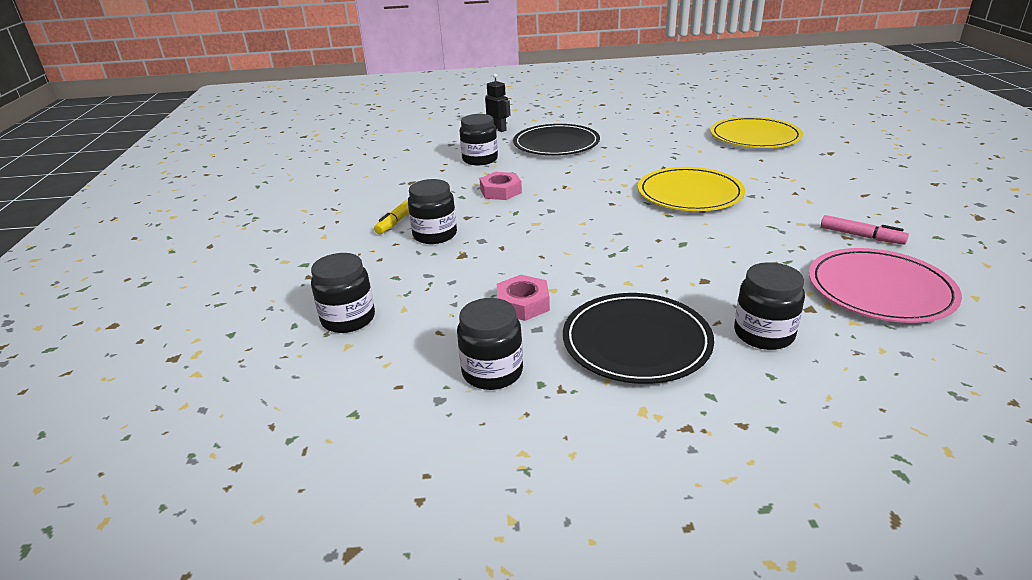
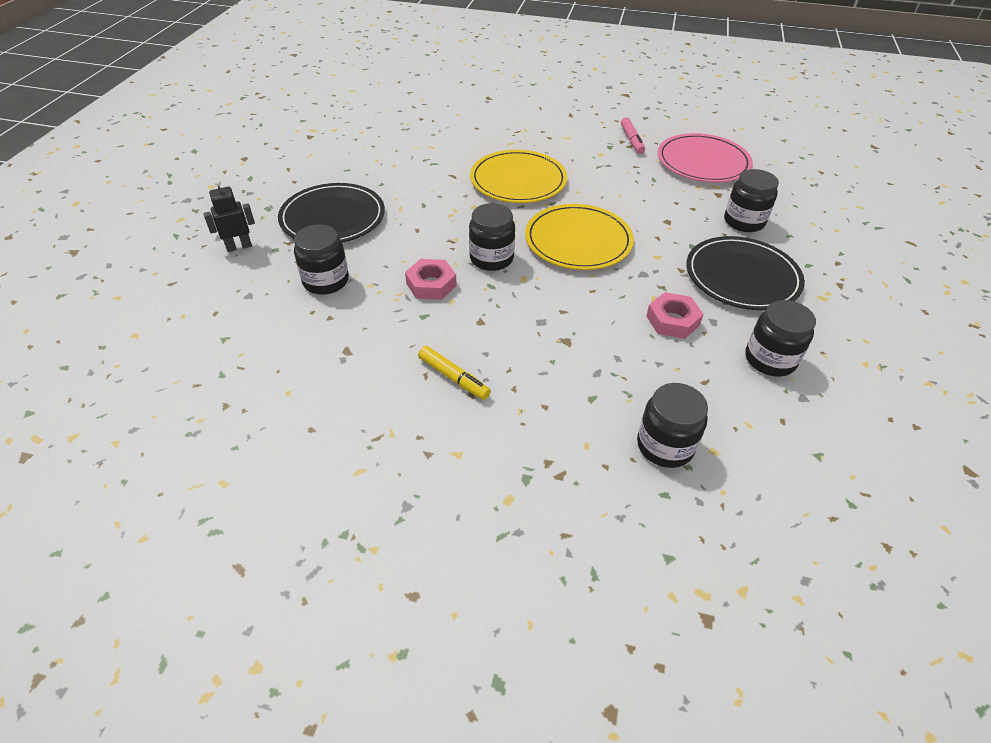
camera: 75 degrees left, 15 degrees up
(435, 235) = (510, 353): black jar -> black jar (491, 258)
(754, 137) = (426, 113): yellow plate -> yellow plate (578, 240)
(861, 236) = (631, 140): pink marker -> pink marker turned 120 degrees clockwise

